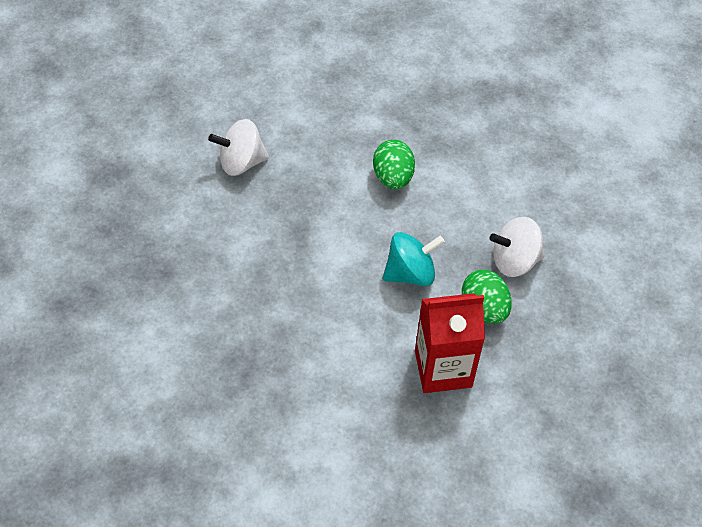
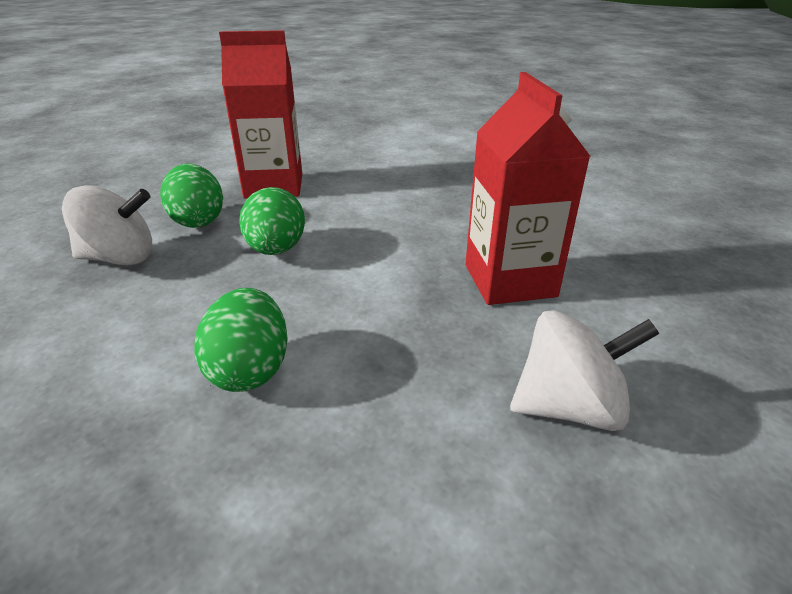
camera: 175 degrees left, 20 degrees down
(250, 246) = (509, 280): none -> red carton
(410, 273) = (276, 250): turquoise spinning top -> green egg

